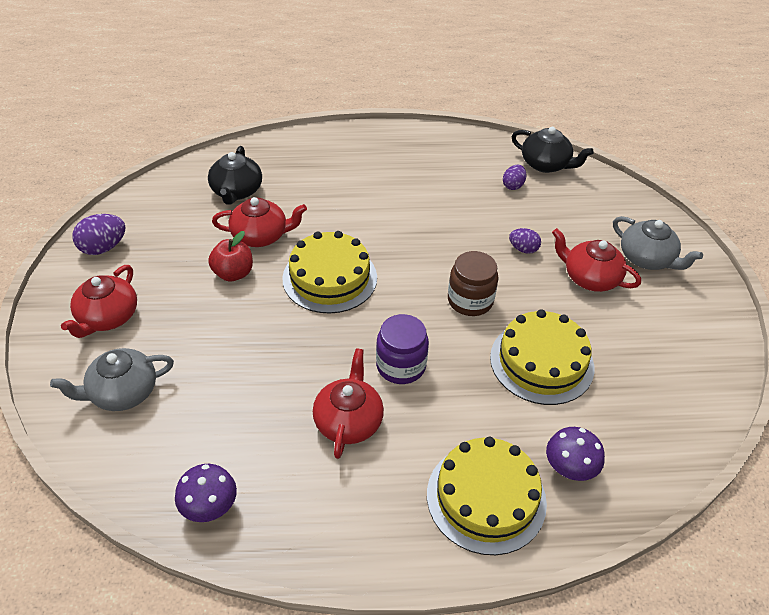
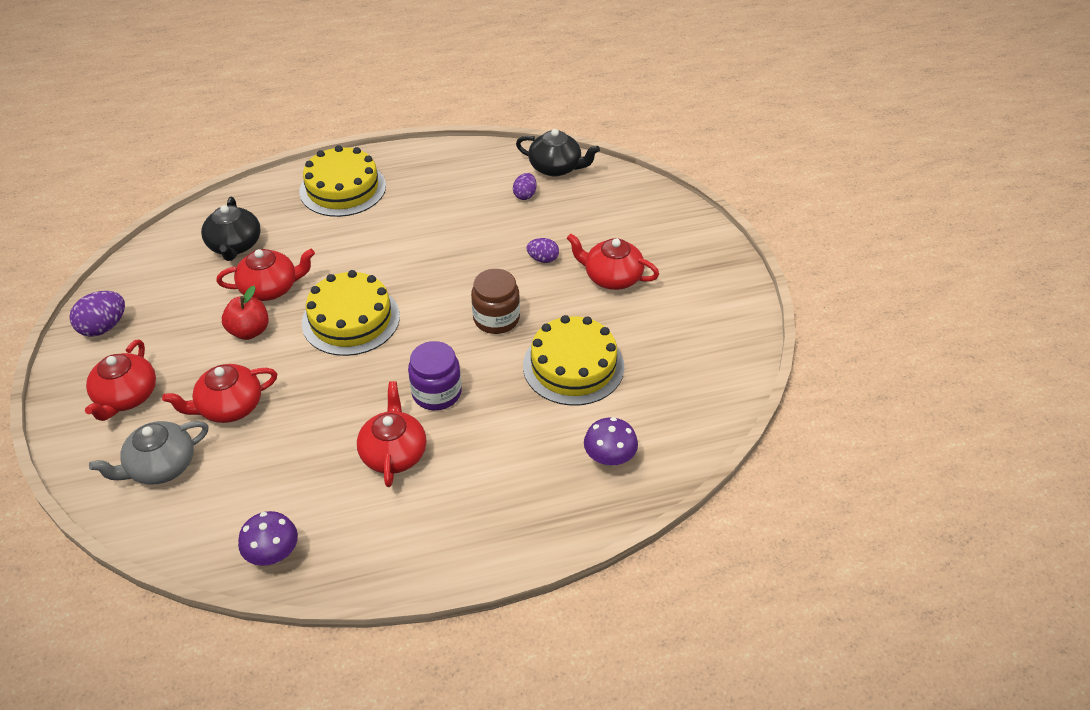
camera: 10 degrees left, 0 degrees up
(199, 344) = (229, 407): none -> red teapot
(486, 497) = (535, 498): yellow cake -> yellow cake (343, 188)
(647, 259) = (666, 249): grey teapot -> none

